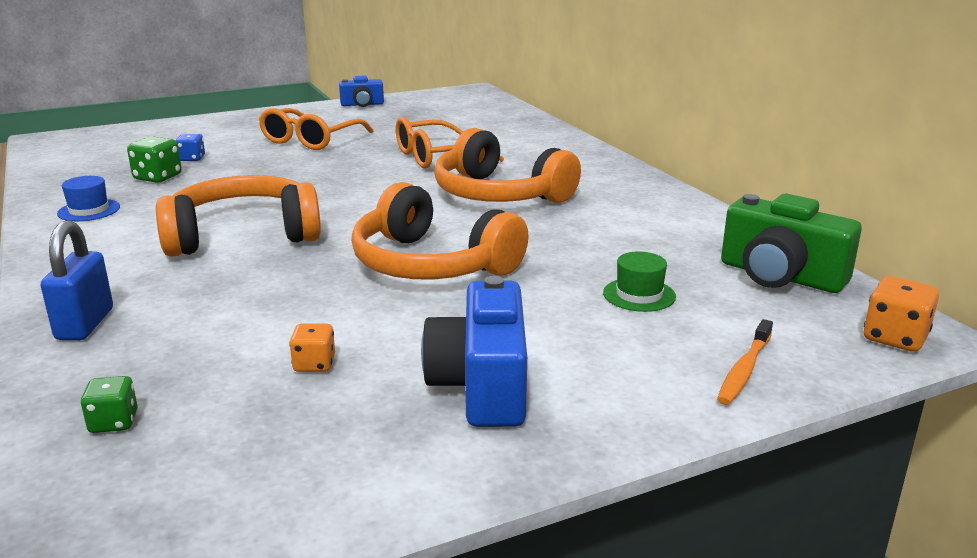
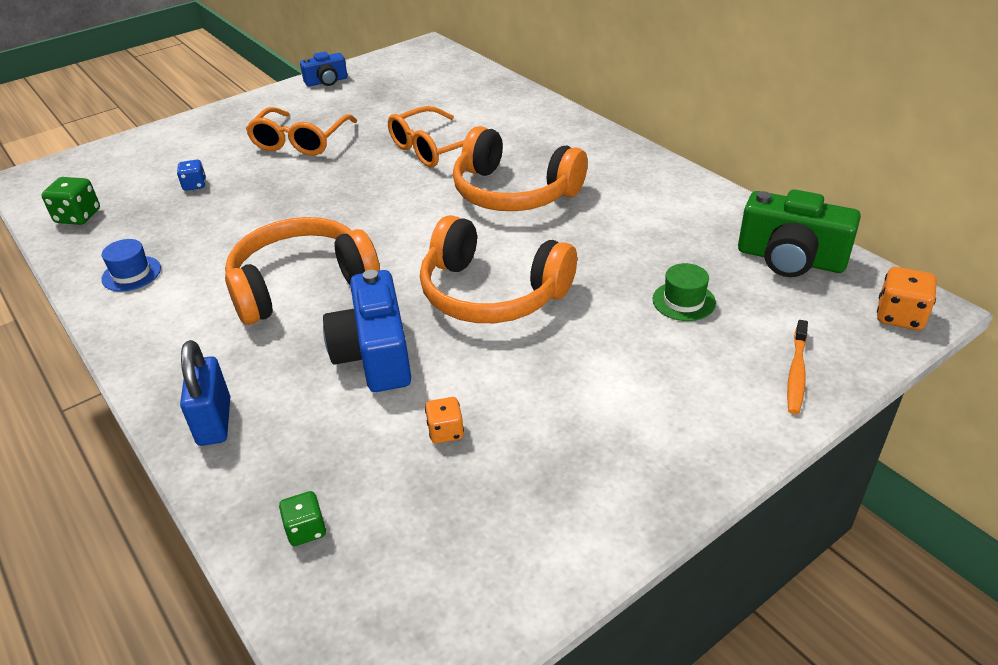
camera: 10 degrees left, 15 degrees up
(157, 177) = (175, 217): green dice -> green dice (78, 216)
(482, 385) = (596, 428): blue camera -> blue camera (375, 354)

